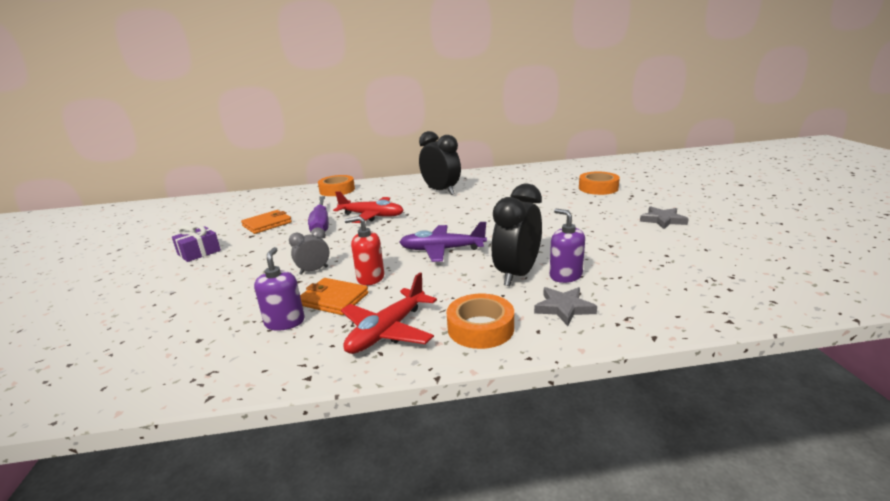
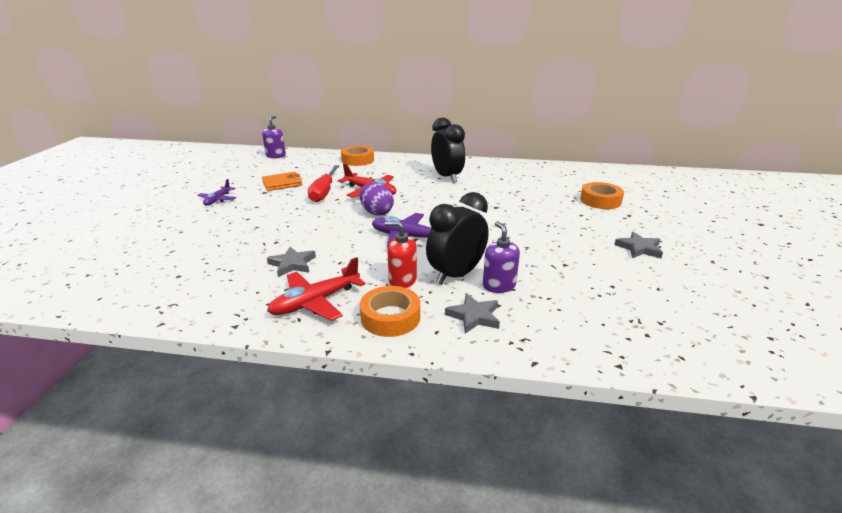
camera: 15 degrees right, 5 degrees up
(199, 252) = (218, 200): purple gift -> purple plane
(285, 322) = (245, 276): purple soap dispenser -> purple soap dispenser (276, 156)
(314, 270) = (293, 235): grey clock -> none
(321, 224) = (324, 192): purple screwdriver -> red screwdriver
(333, 299) = (292, 264): orange wallet -> grey star
(370, 278) = (332, 251): red soap dispenser -> red soap dispenser (402, 280)
(392, 233) = (376, 212): none -> purple egg

